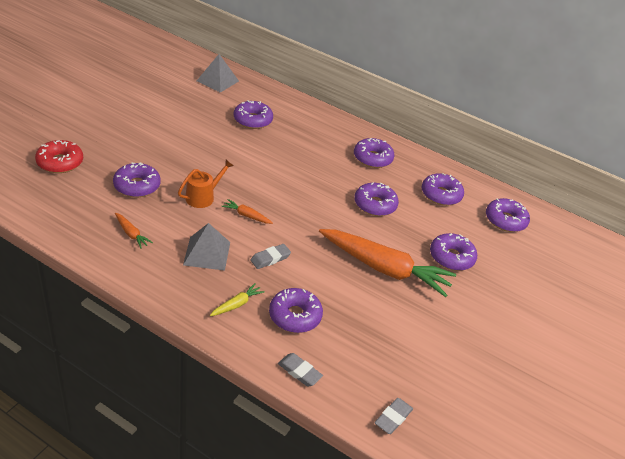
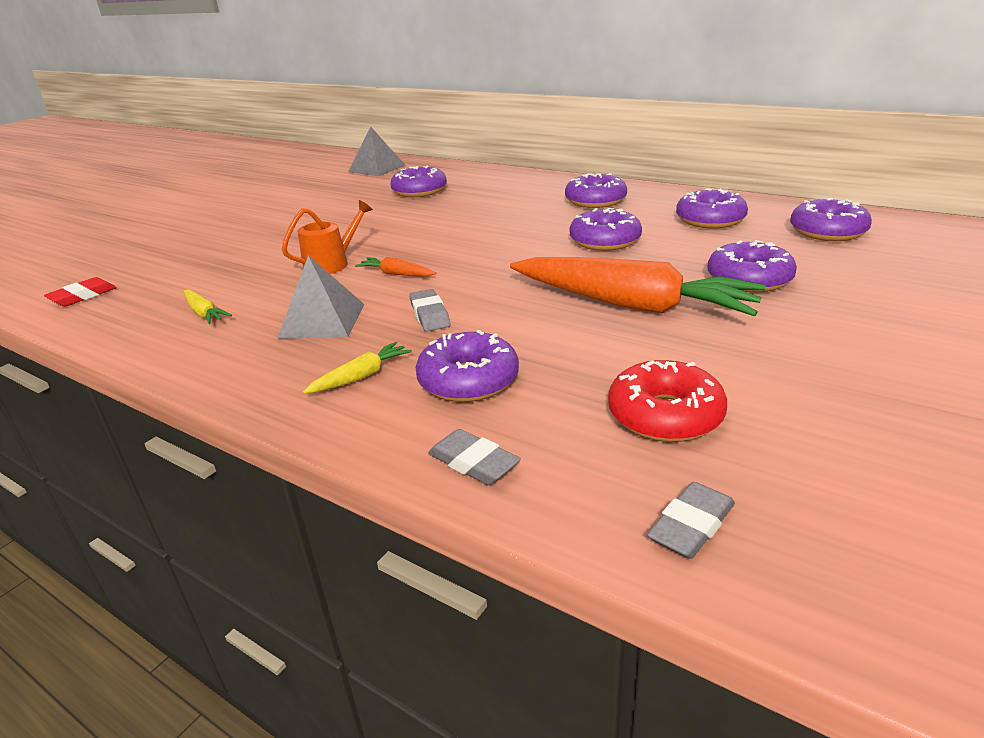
camera: 10 degrees right, 10 degrees down
(43, 202) = (83, 296): none -> red eraser
(60, 162) = (130, 257): red donut -> red donut (665, 415)
(131, 234) = (204, 313): orange carrot -> yellow carrot
(137, 186) = (233, 265): purple donut -> none
(270, 258) = (430, 315): grey eraser -> grey eraser turned 75 degrees counterclockwise

